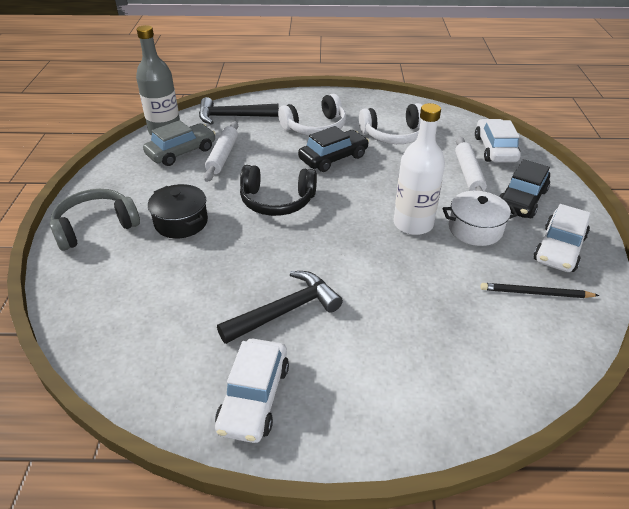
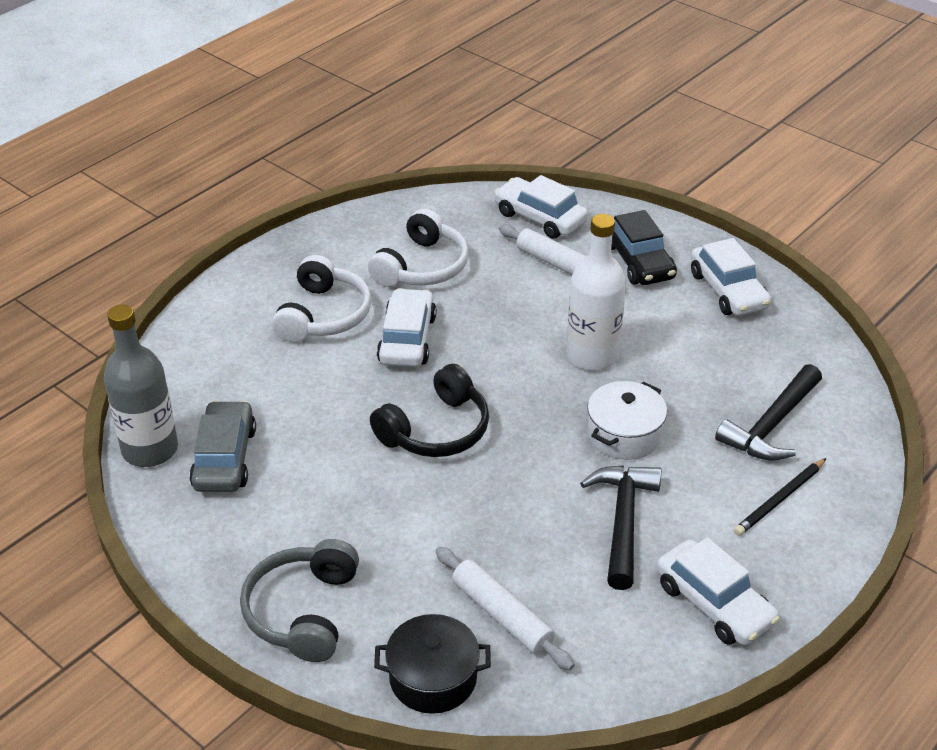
camera: 50 degrees left, 0 degrees up
(181, 222) = (383, 529): black pot -> black pot (433, 678)
(223, 156) = (284, 426): white rolling pin -> white rolling pin (502, 615)
(232, 116) = (198, 369): black hammer -> black hammer (771, 425)
(333, 158) = (407, 339): black car -> white car
(475, 229) = (646, 321): white pot -> white pot (624, 434)
(535, 293) = (765, 346): black pencil -> black pencil (780, 499)

